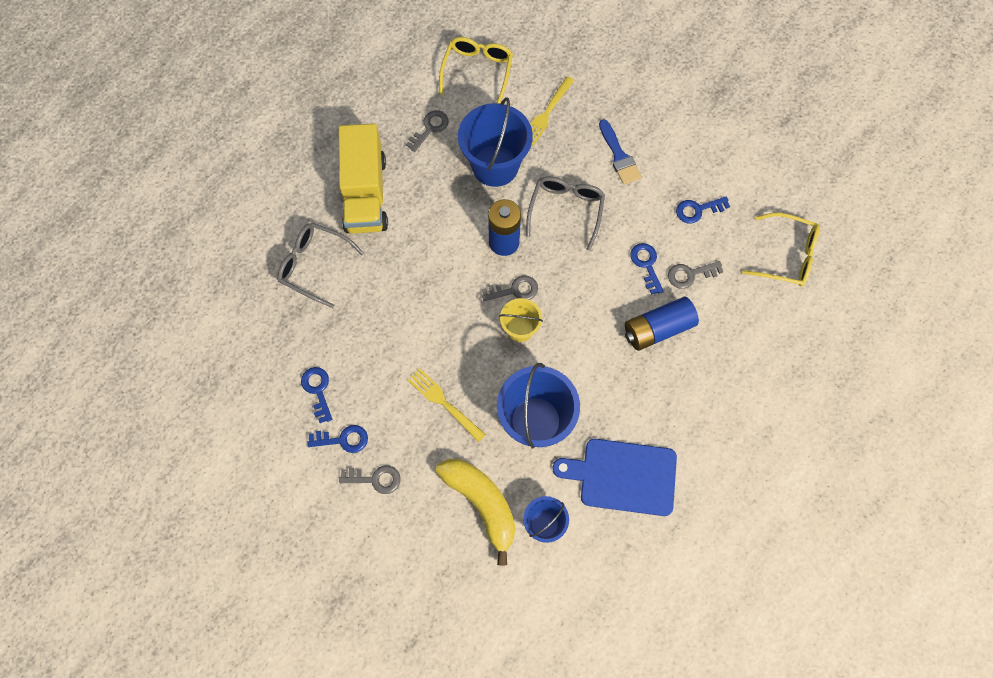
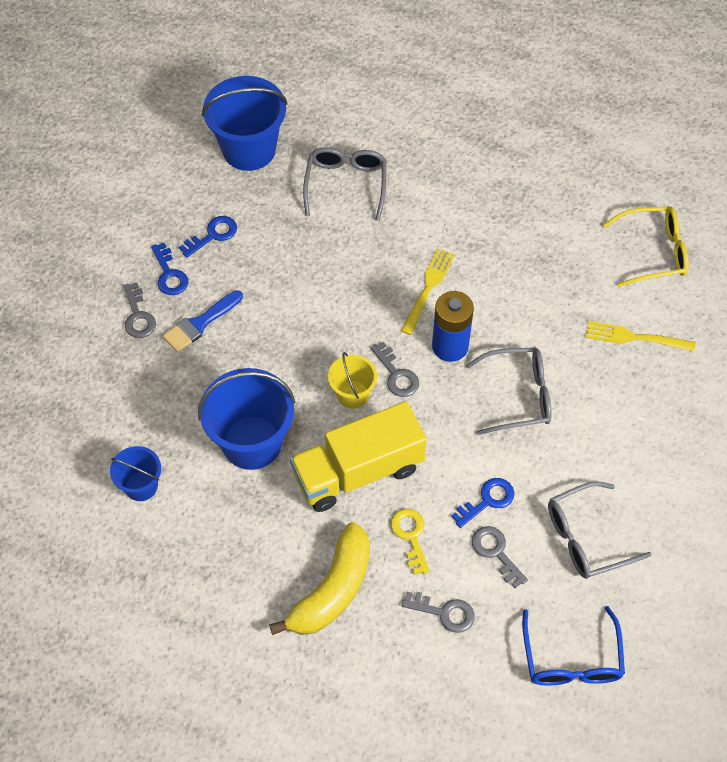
camera: 70 degrees right, 10 degrees down
(365, 194) = (448, 200): yellow truck -> yellow truck (358, 471)
(430, 128) = (556, 231): grey key -> grey key (444, 612)
(444, 403) = (240, 349): yellow fork -> yellow fork (428, 288)
(482, 504) = (143, 420): yellow banana -> yellow banana (332, 590)
(495, 166) = (541, 308): blue bucket -> blue bucket (249, 149)
(619, 156) = (617, 430): blue brush -> blue brush (200, 324)
(623, 476) = (219, 549): blue cutting board -> none
(658, 329) = (410, 536): blue battery -> yellow key
(697, 210) = (586, 537): blue key -> grey glasses
(786, 256) = (571, 659): yellow glasses -> blue glasses

